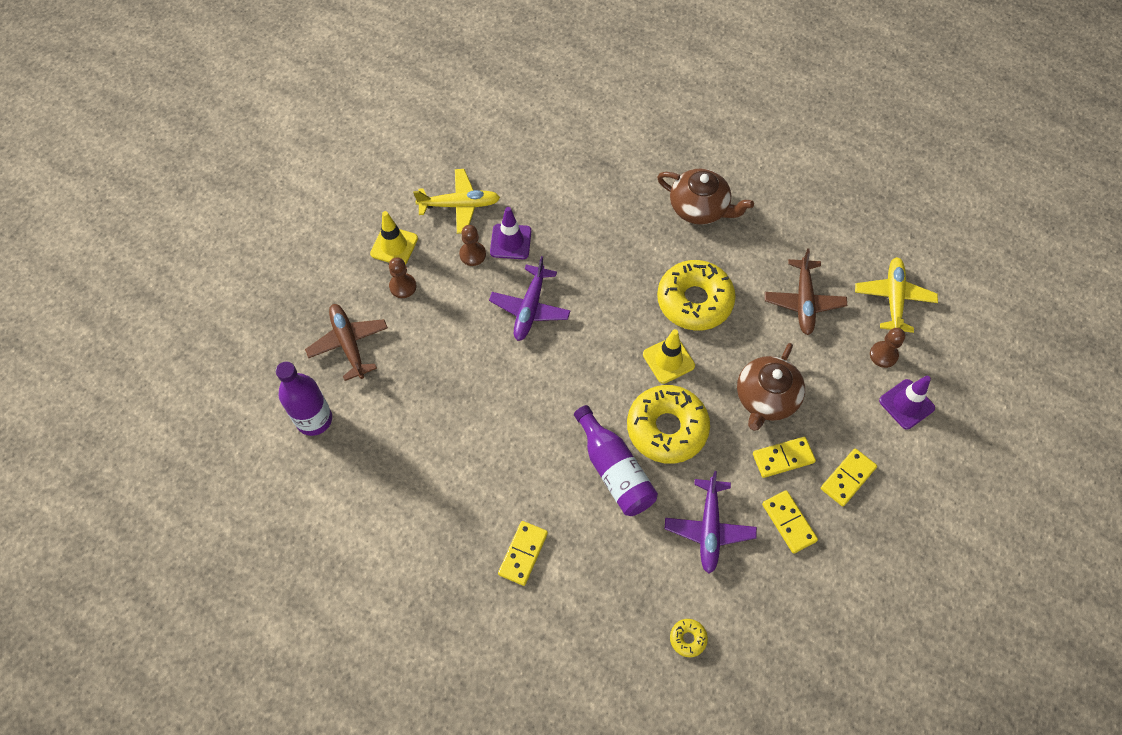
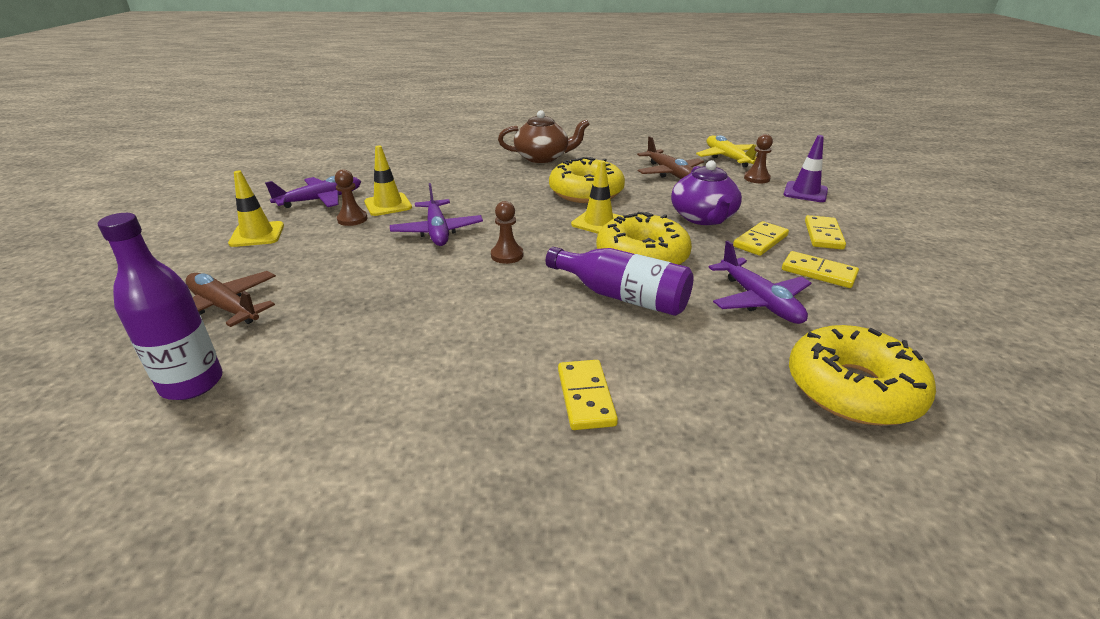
camera: 30 degrees left, 30 degrees down
(403, 286) = (281, 254): brown pawn -> brown pawn (507, 255)
(460, 205) = (320, 200): yellow plane -> purple plane
(510, 242) = (388, 205): purple traffic cone -> yellow traffic cone
(688, 639) = (853, 389): yellow donut -> yellow donut, size x2.41
(766, 398) = (703, 218): brown teapot -> purple teapot

